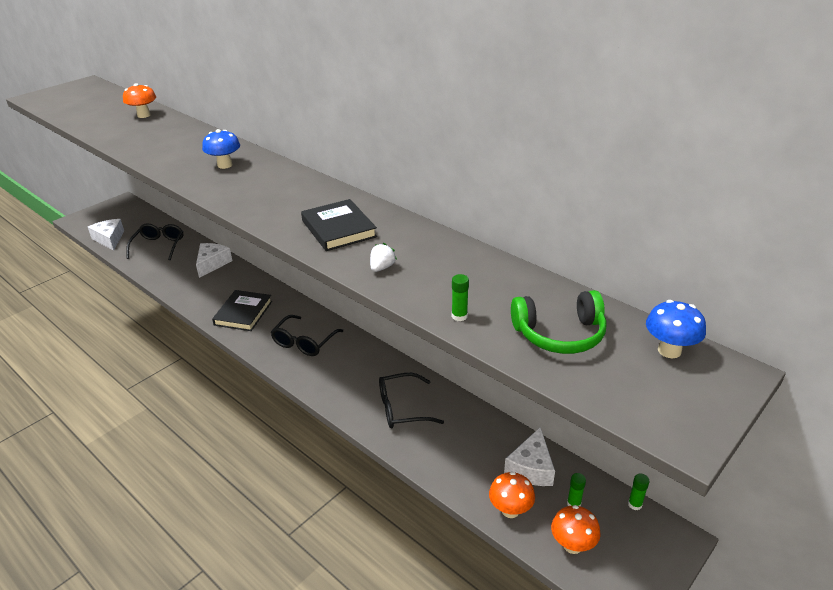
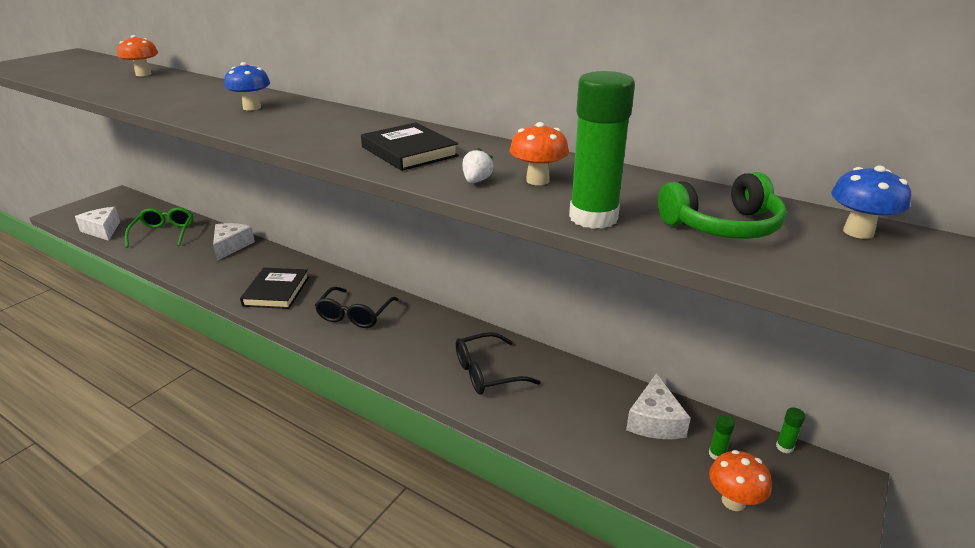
camera: 10 degrees left, 5 degrees down
(158, 246) = (164, 233): black glasses -> green glasses
(459, 316) = (593, 217): green glue stick -> green glue stick, size x2.40
(510, 510) = (647, 470): orange mushroom -> orange mushroom (537, 180)

